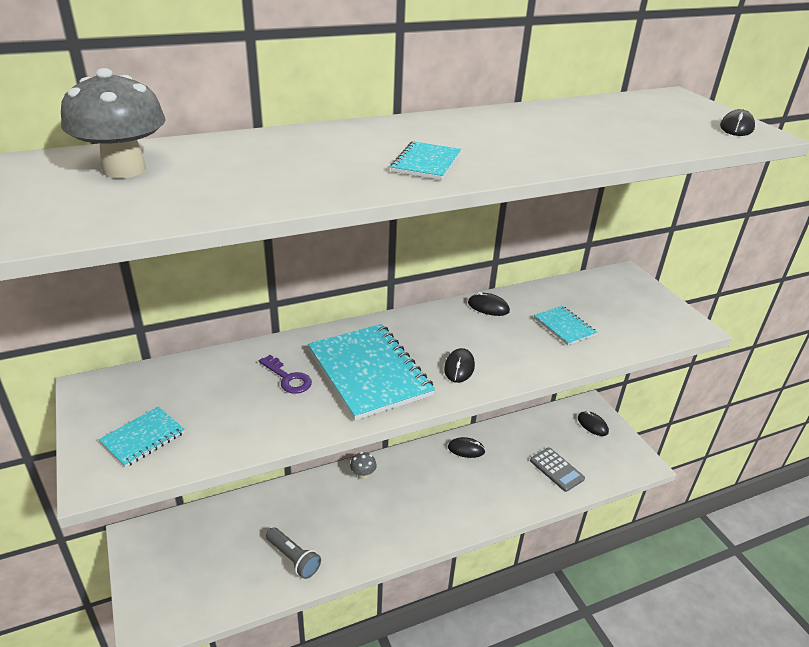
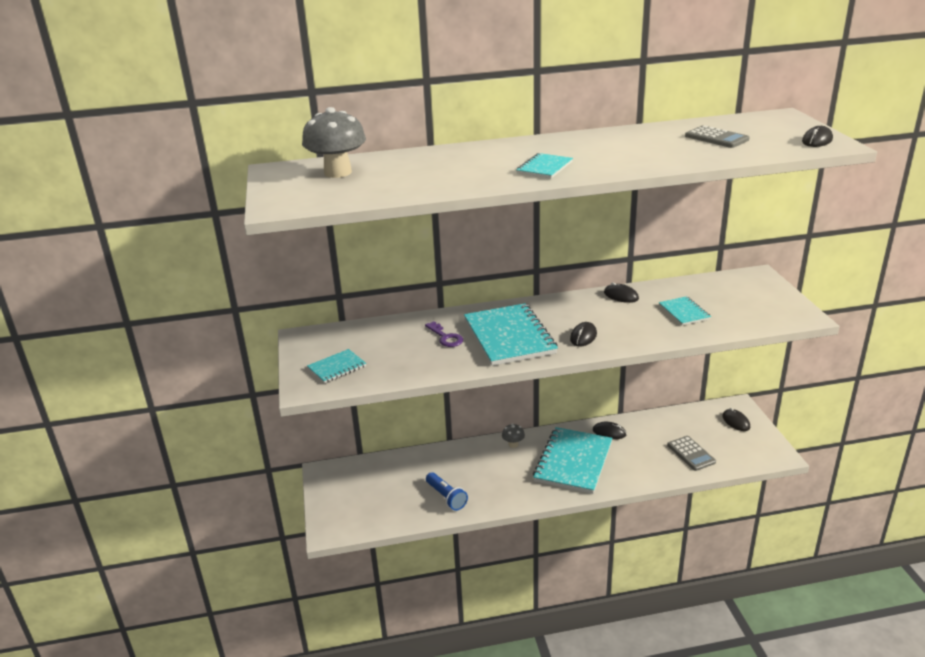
camera: 15 degrees right, 5 degrees down
(293, 558) = (446, 497): grey flashlight -> blue flashlight
(434, 492) = (573, 462): none -> turquoise notebook
(620, 123) = (716, 138): none -> grey calculator

